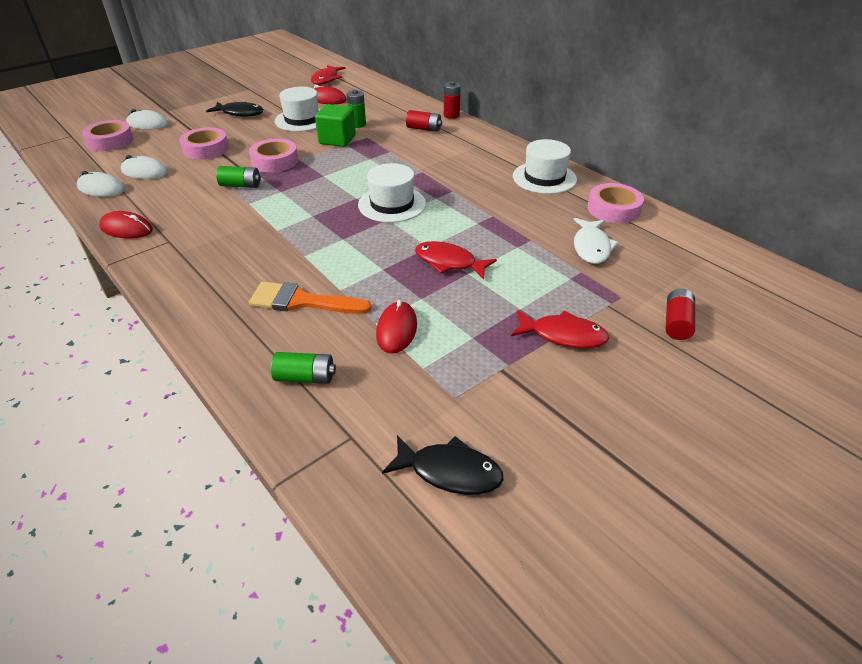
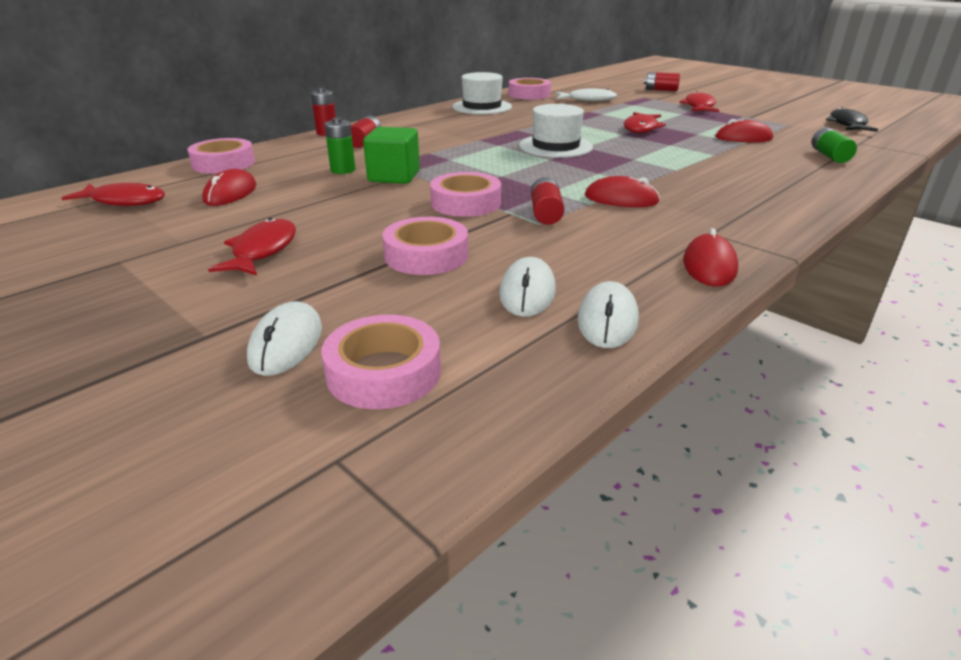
camera: 95 degrees left, 10 degrees down
(240, 113) = (262, 251): black fish -> red fish
(241, 185) = (546, 213): green battery -> red battery
(250, 216) = (621, 199): none -> red mouse
(302, 120) = (314, 201): white hat -> none
(302, 301) = (746, 164): orange brush -> none
(384, 92) = (223, 163): none -> pink tape

